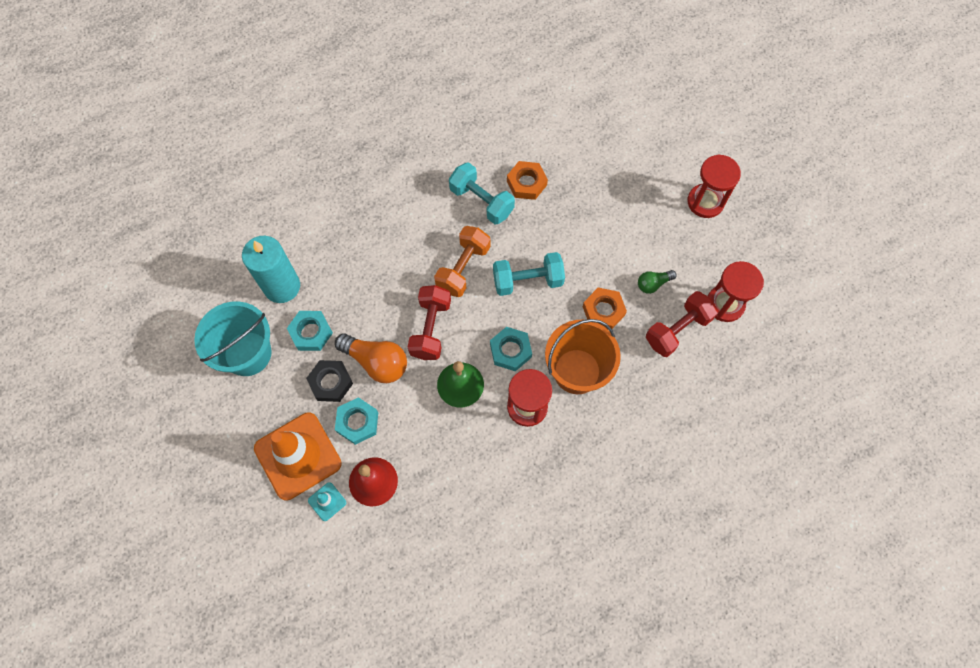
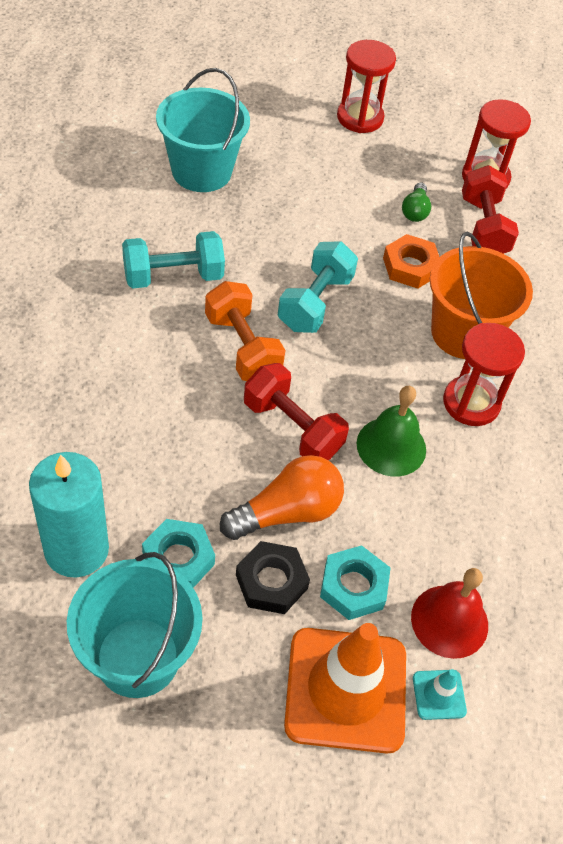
camera: 60 degrees left, 15 degrees down
(510, 351) = (388, 373): turquoise nut -> none
(526, 183) = (192, 226): orange nut -> none
(572, 156) = (201, 171): none -> turquoise bucket

